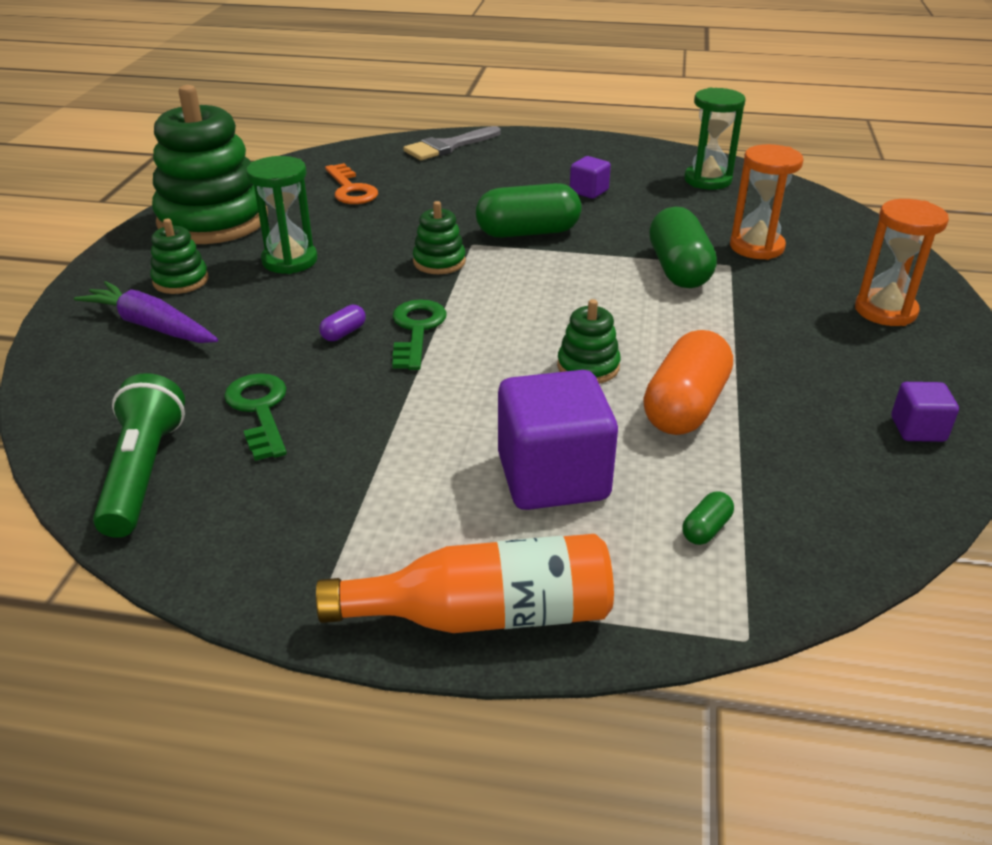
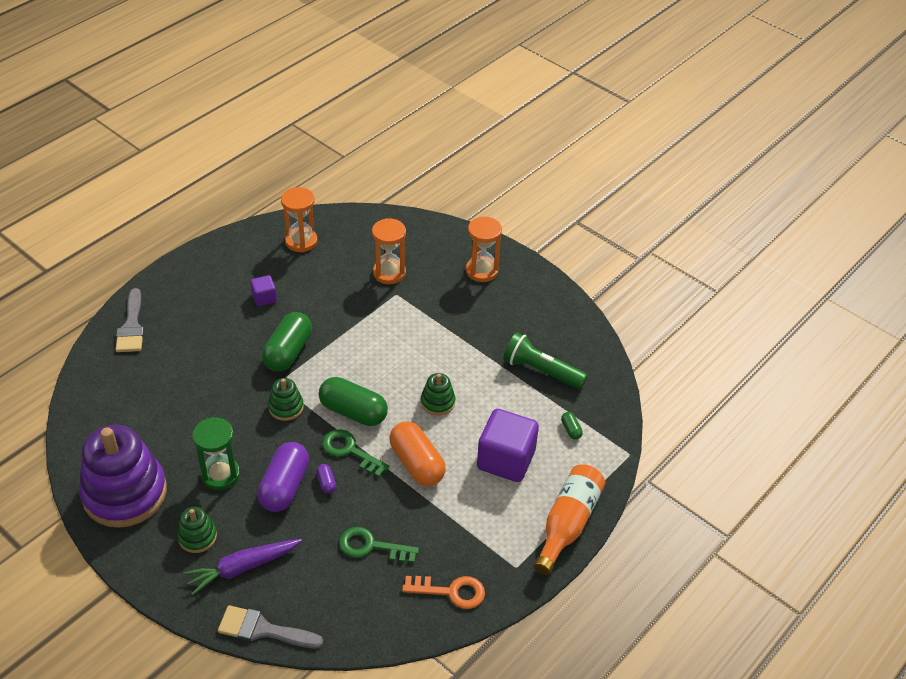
camera: 60 degrees left, 10 degrees up
(53, 377) = (263, 630): none -> grey brush
(143, 473) = (388, 611): green flashlight -> green flashlight (541, 371)
(213, 220) = (125, 493): green stacking toy -> purple stacking toy
(309, 306) = (285, 486): none -> purple capsule
(351, 189) = (148, 405): orange key -> orange key (451, 591)
(678, 269) = (383, 316): green capsule -> green capsule (353, 412)
(685, 406) = (494, 387): orange capsule -> orange capsule (417, 463)
(707, 180) = (301, 241): green hourglass -> orange hourglass
(917, 429) = (564, 325): purple cube -> none

